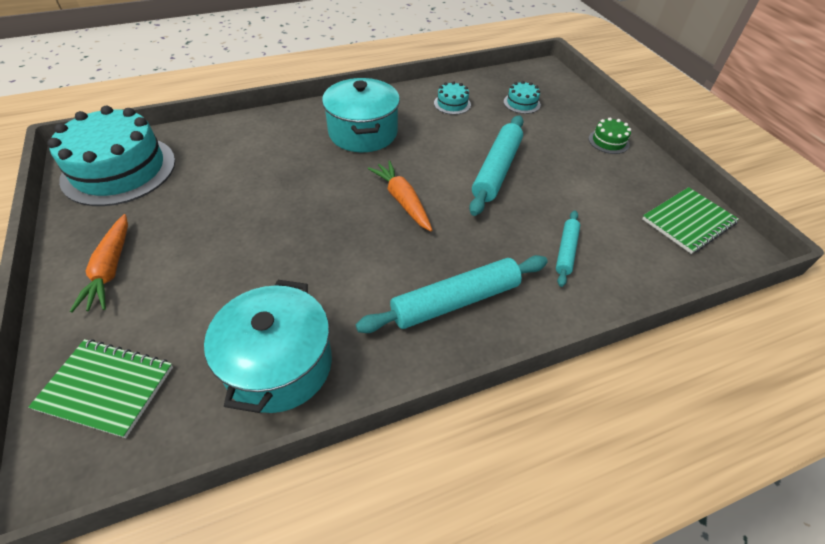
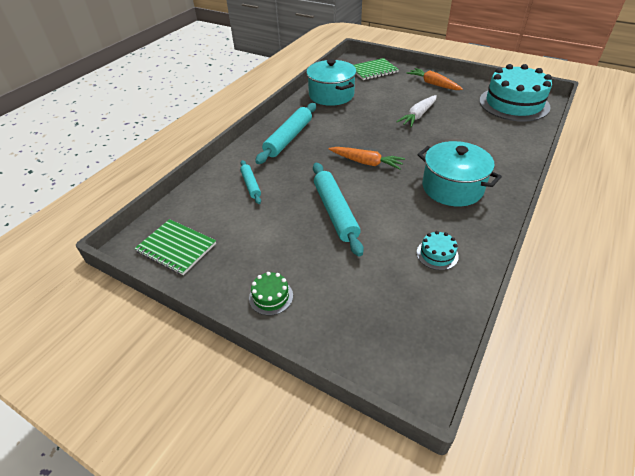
camera: 145 degrees right, 5 degrees down
(242, 225) = (418, 115): none -> white carrot
(521, 103) = (384, 298): turquoise cake -> none
(688, 221) = (176, 248): green notebook -> green notebook turned 75 degrees counterclockwise

